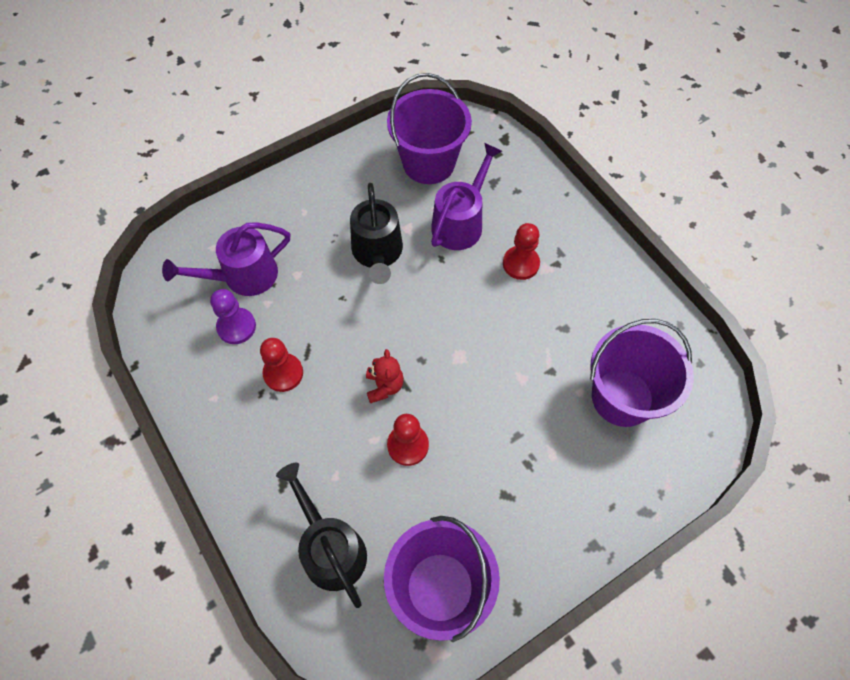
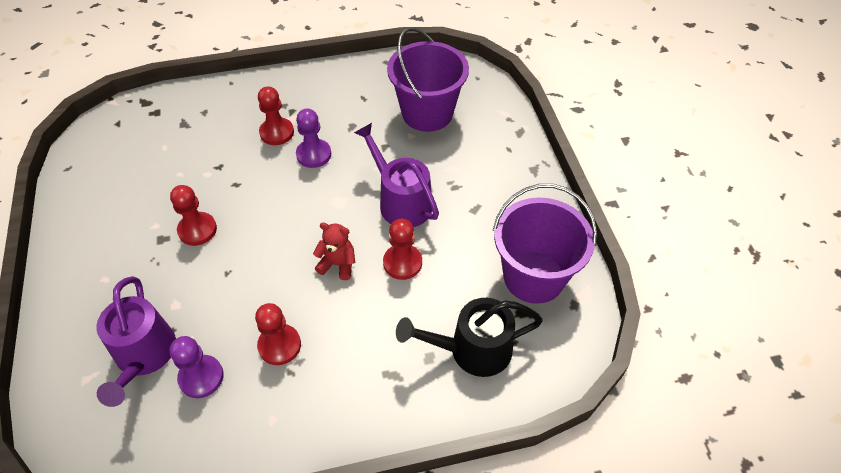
camera: 70 degrees left, 10 degrees down
(377, 253) = (197, 230): black watering can -> red pawn
(428, 163) = (127, 162): purple bucket -> none
(460, 222) = (208, 159): purple watering can -> purple watering can (400, 201)
(508, 309) = (314, 154): none -> purple pawn

